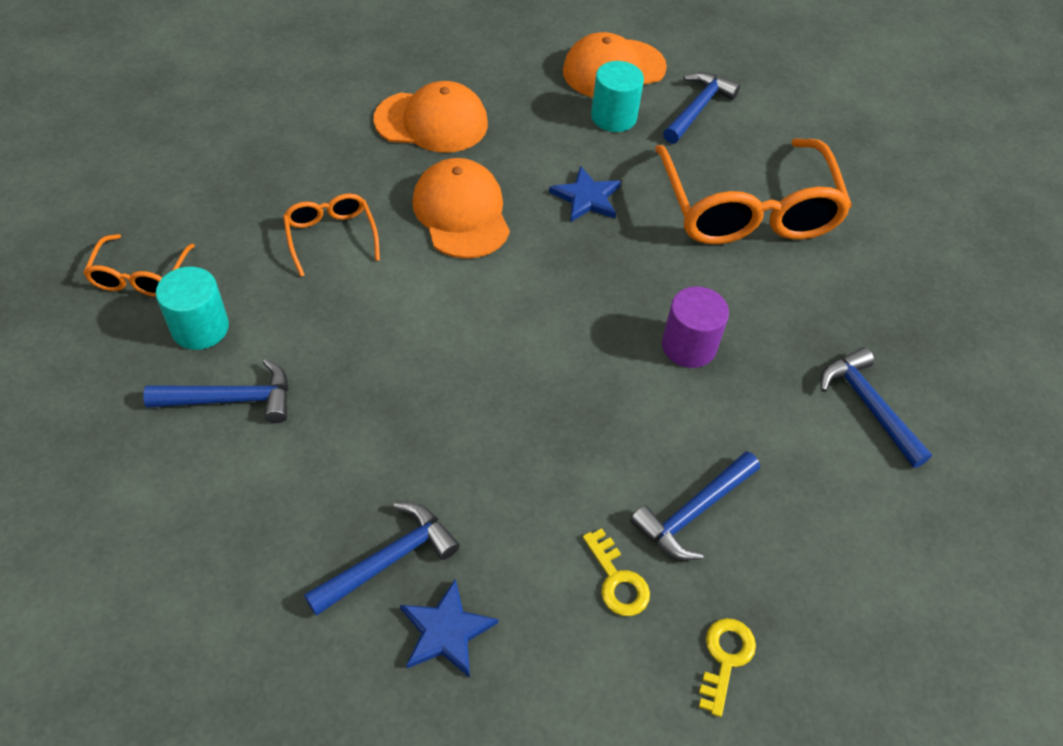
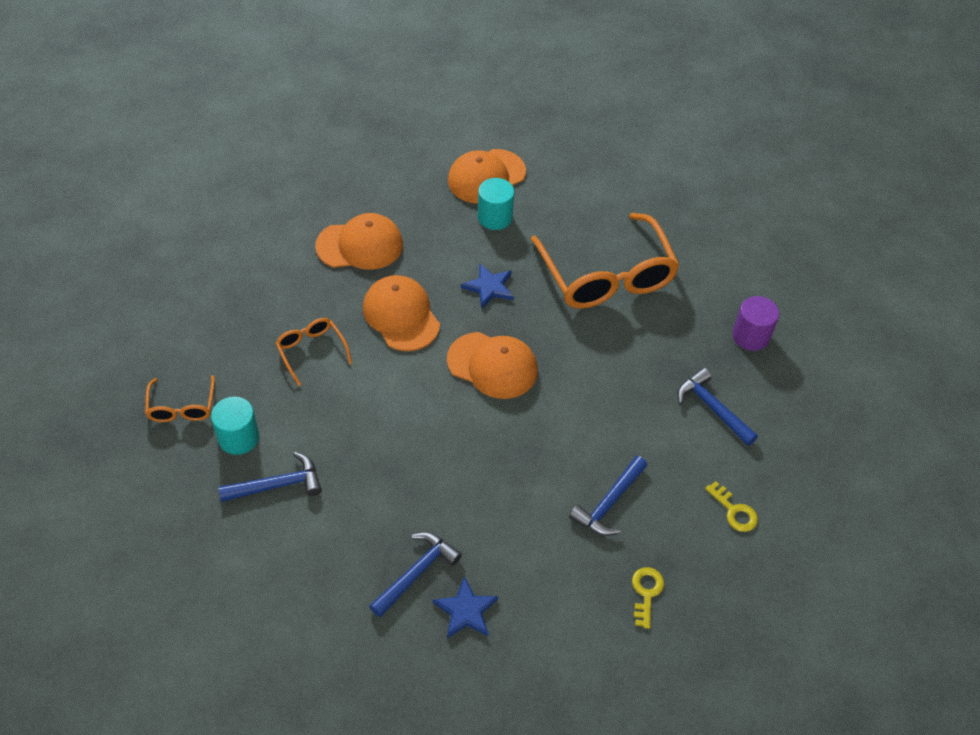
camera: 10 degrees left, 0 degrees up
(568, 295) = (492, 365): none -> orange cap
(617, 580) = (568, 557): yellow key -> yellow key (734, 511)
(688, 346) = (584, 388): purple cylinder -> purple cylinder (750, 336)
(697, 108) = (555, 199): blue hammer -> none

